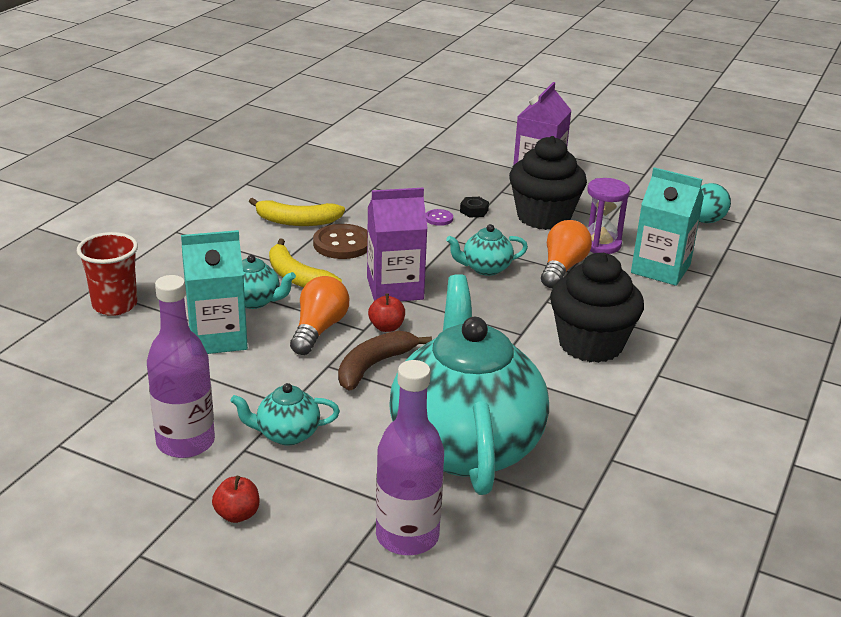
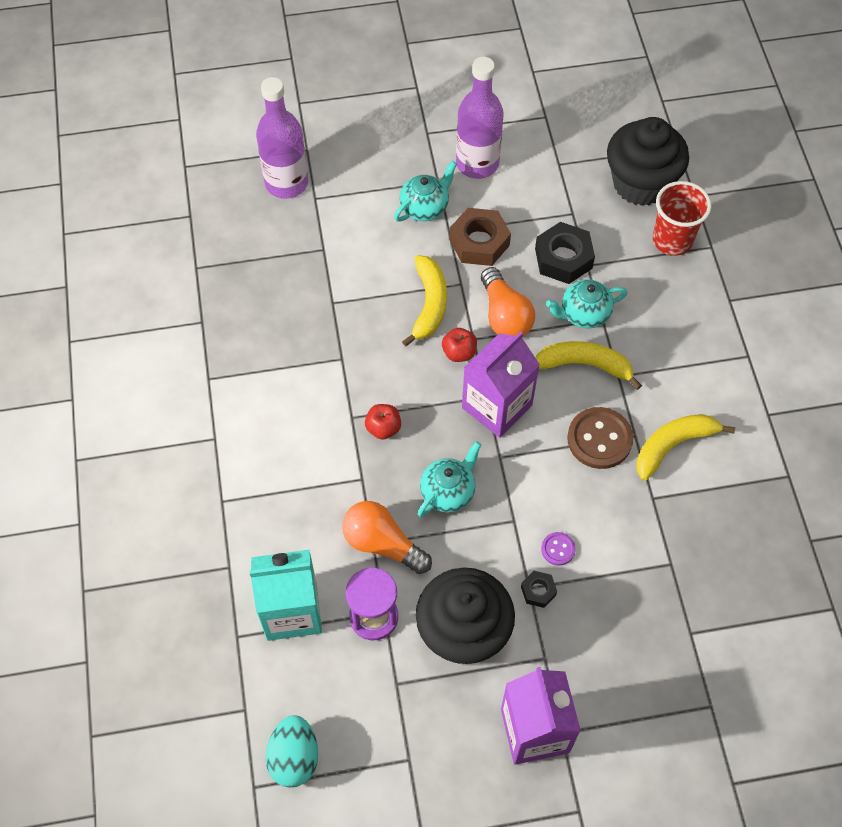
camera: 145 degrees right, 30 degrees up
(217, 338) = (563, 258): turquoise carton -> black nut
(237, 514) = (393, 138): red apple -> red apple (383, 428)
(272, 383) = (479, 242): none -> brown nut
(374, 366) = (429, 304): brown banana -> yellow banana
(465, 445) = (306, 271): turquoise teapot -> none
(562, 268) = (382, 544): orange light bulb -> orange light bulb turned 135 degrees clockwise
(590, 344) = (288, 441): black cupcake -> black cupcake (640, 183)

